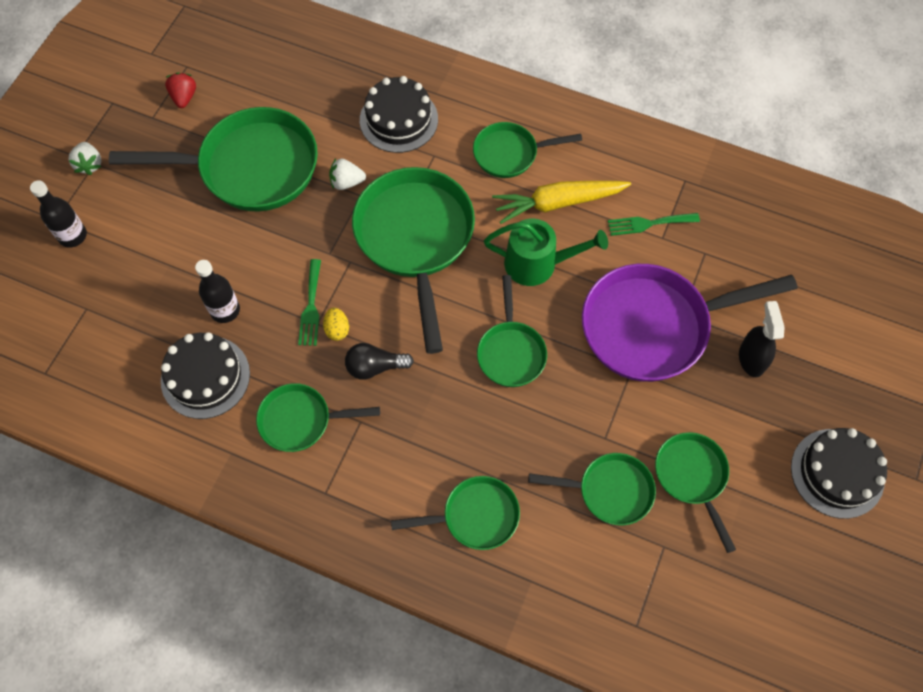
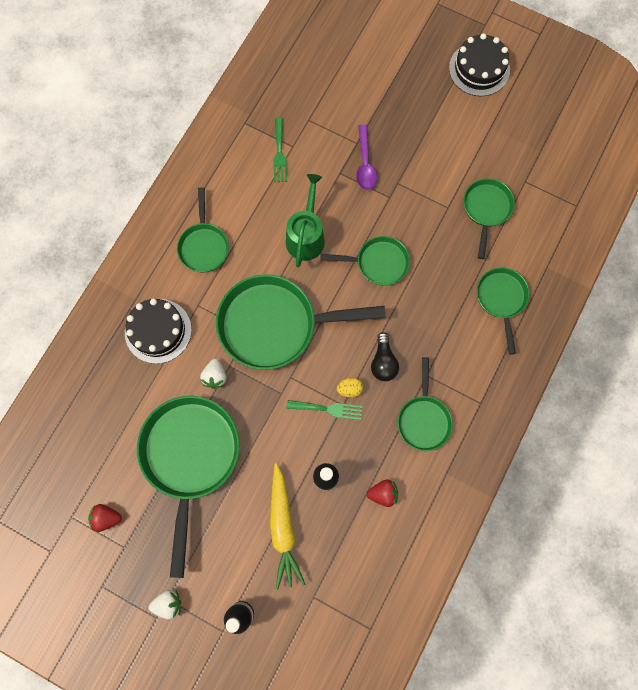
camera: 85 degrees left, 10 degrees up
(205, 377) = (383, 493): black cake -> red strawberry
(558, 203) = (254, 215): yellow carrot -> yellow carrot (283, 527)
(653, 326) = (365, 163): purple pan -> purple spoon
(692, 477) = (478, 156): green pan -> none
(751, 359) = (394, 104): black spray bottle -> none

